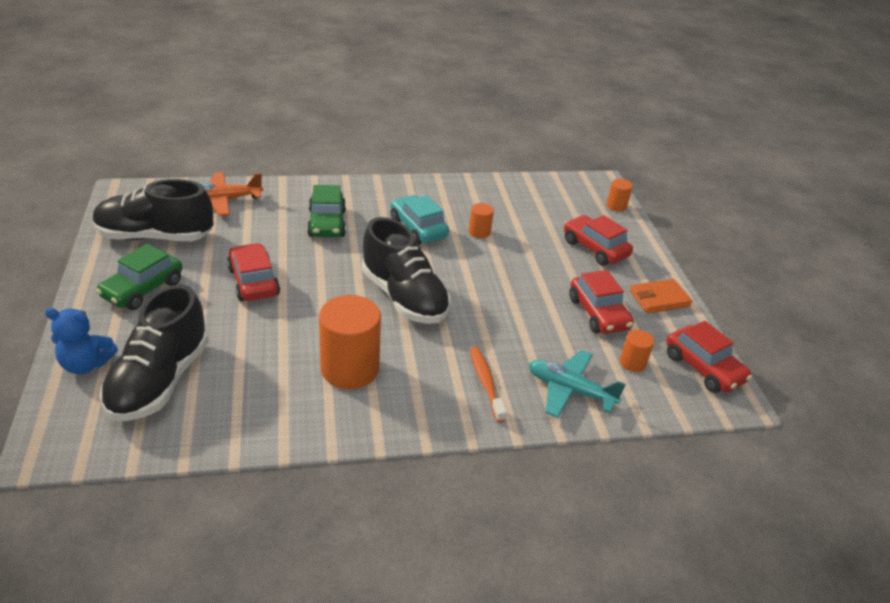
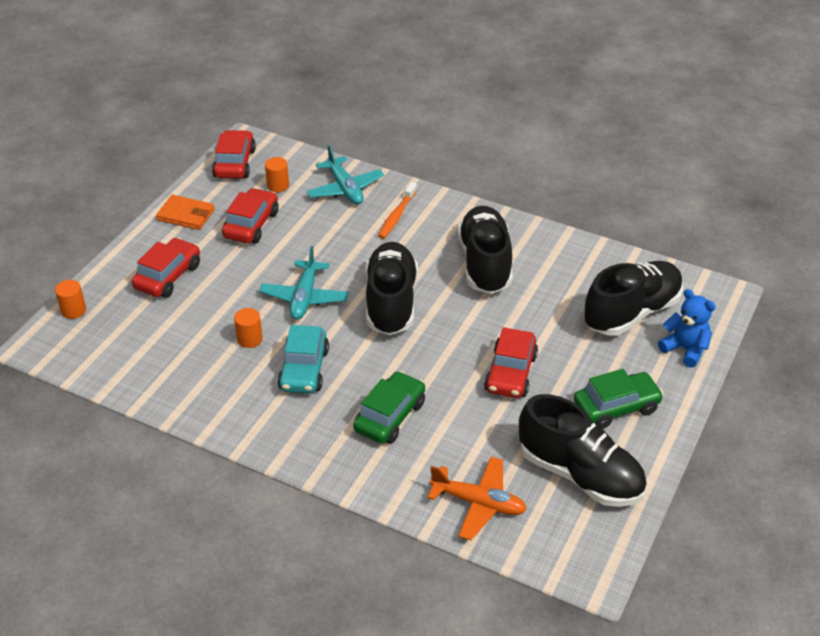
camera: 140 degrees left, 5 degrees up
(350, 369) = (485, 264): orange cylinder -> black shoe
(477, 274) = (304, 297): none -> turquoise plane
(595, 248) = (168, 276): red car -> red car turned 150 degrees counterclockwise

